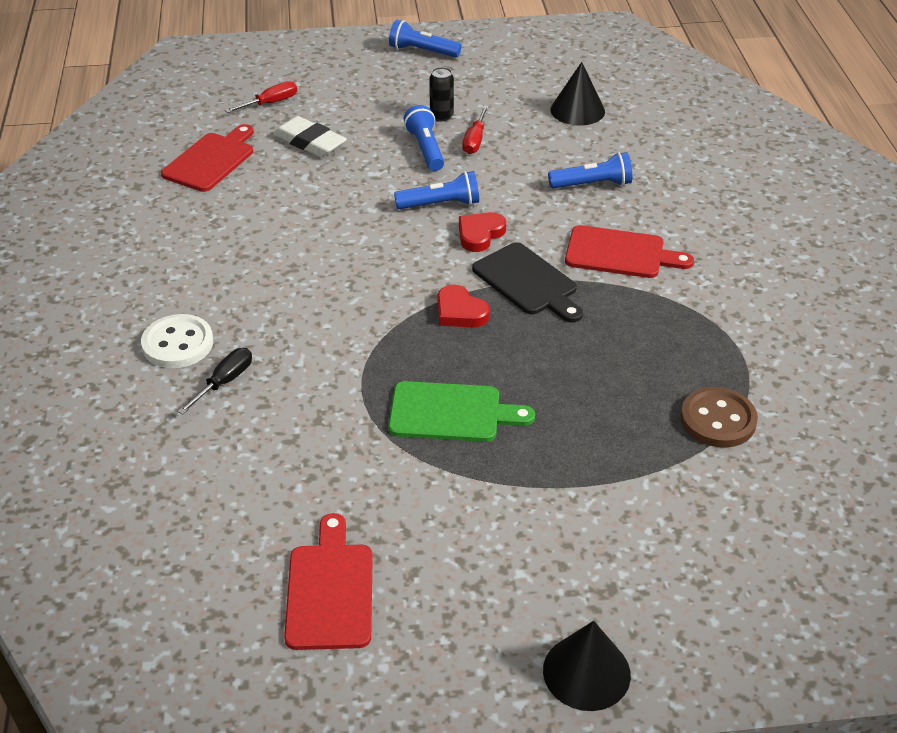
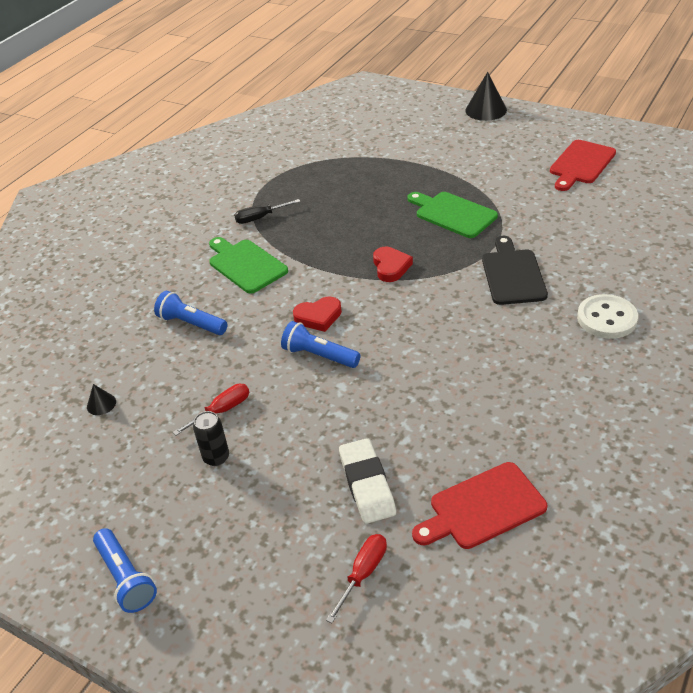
camera: 140 degrees left, 0 degrees up
(224, 382) = (585, 279): black screwdriver -> black screwdriver (260, 218)
(270, 103) = (363, 574): red screwdriver -> red screwdriver turned 120 degrees clockwise
(425, 149) = (272, 421): blue flashlight -> none
(527, 282) = (326, 269): black cutting board -> black cutting board (513, 274)
(577, 110) = (101, 404): black cone -> black cone, size x0.50
(620, 253) = (245, 265): red cutting board -> green cutting board
(718, 420) = (317, 165): brown button -> none

